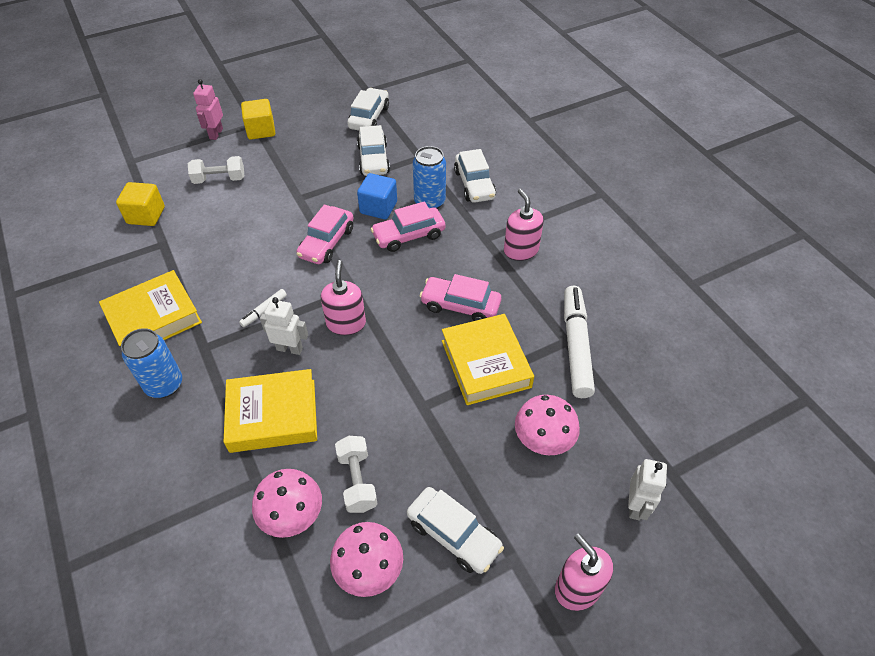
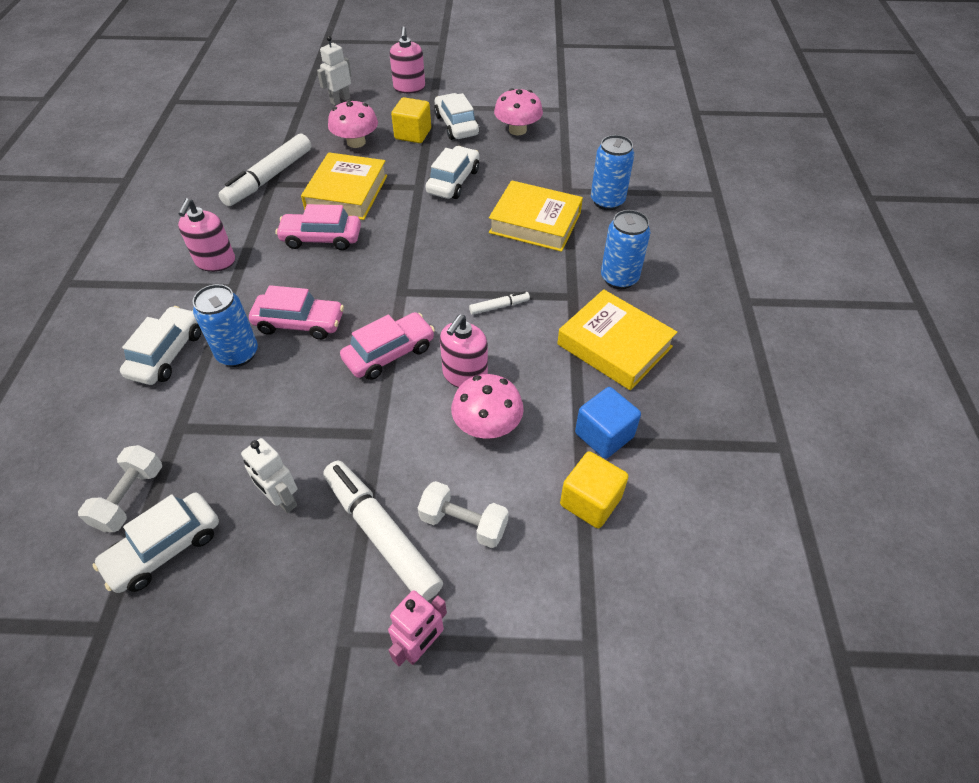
camera: 150 degrees left, 0 degrees up
(153, 318) = (614, 345): yellow book -> yellow book turned 45 degrees clockwise
(203, 485) = (607, 201): none -> blue can
(261, 130) = (344, 611): yellow cube -> yellow cube (413, 134)
(262, 159) = (381, 534): none -> white marker
(290, 348) = (494, 264): white robot -> white robot (282, 500)
(292, 514) = (551, 166): pink mushroom -> pink mushroom (487, 425)
(346, 323) = (431, 264): pink soap dispenser -> pink soap dispenser (464, 375)
(357, 481) = (497, 166): white dumbbell -> white dumbbell (130, 497)
(373, 159) = (237, 453): white car -> white car (453, 181)
(378, 207) = (298, 373): blue cube -> blue cube (604, 435)
(460, 306) = (321, 238): pink car -> pink car turned 135 degrees clockwise

